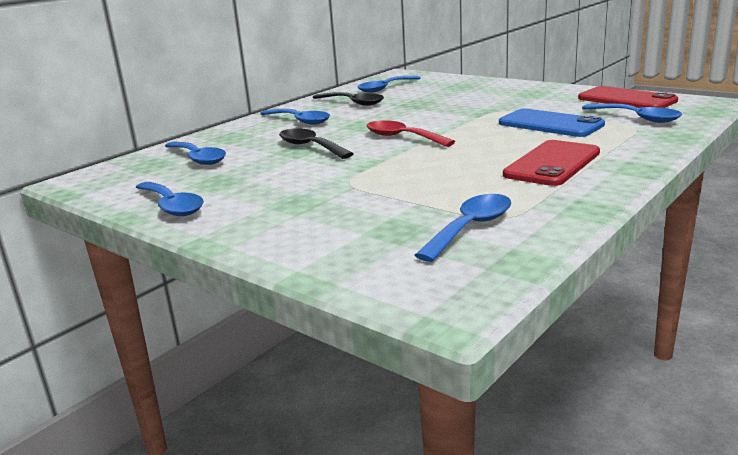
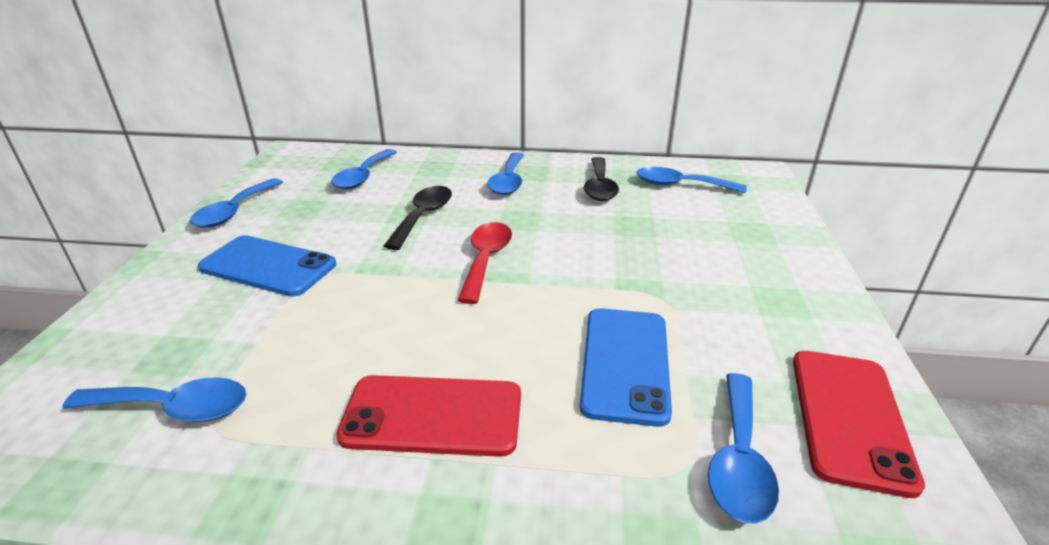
camera: 55 degrees right, 10 degrees up
(306, 196) = (268, 266): none -> blue phone

